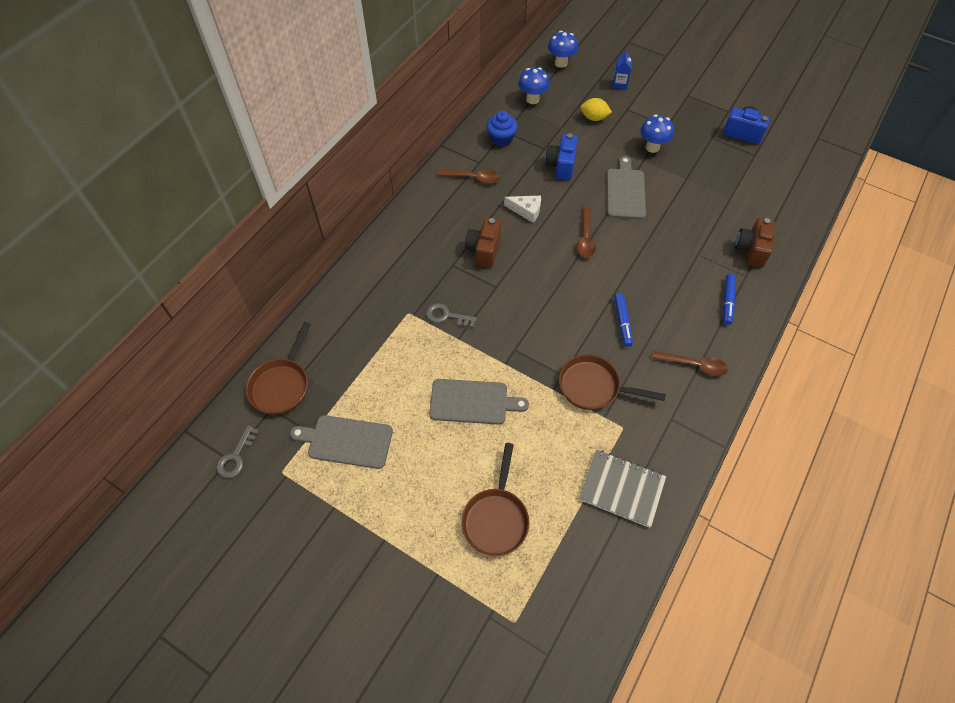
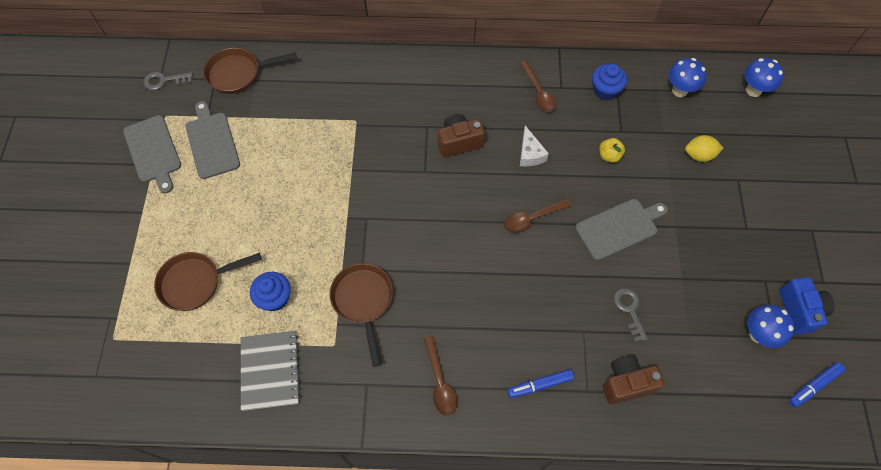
camera: 60 degrees right, 5 degrees up
(447, 316) = (370, 150): grey key -> grey key (629, 310)
(472, 402) = (295, 212): grey cutting board -> grey cutting board (153, 151)
(551, 455) = (274, 298): none -> blue cupcake
(561, 166) = (609, 156): blue camera -> yellow apple
(594, 118) = (699, 155): yellow lemon -> yellow lemon turned 75 degrees counterclockwise
(619, 84) = (770, 157): blue carton -> none
(622, 322) = (451, 295): blue marker -> blue marker (813, 386)
(652, 147) = (701, 227): blue mushroom -> blue mushroom (758, 334)

